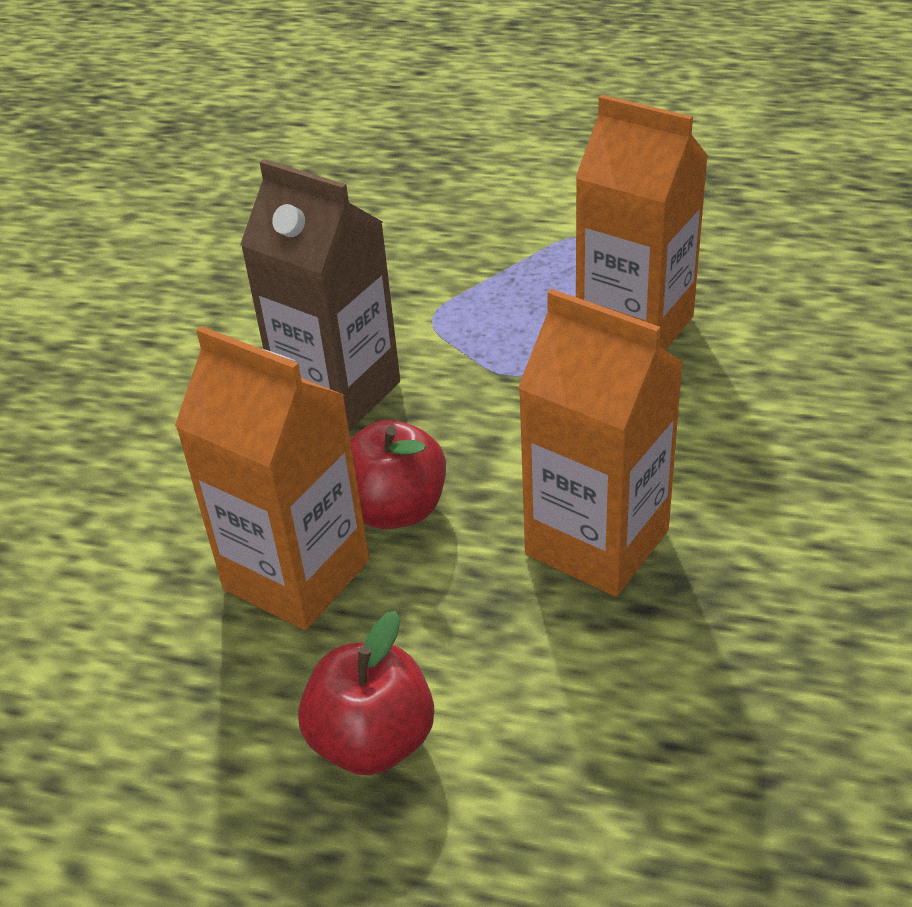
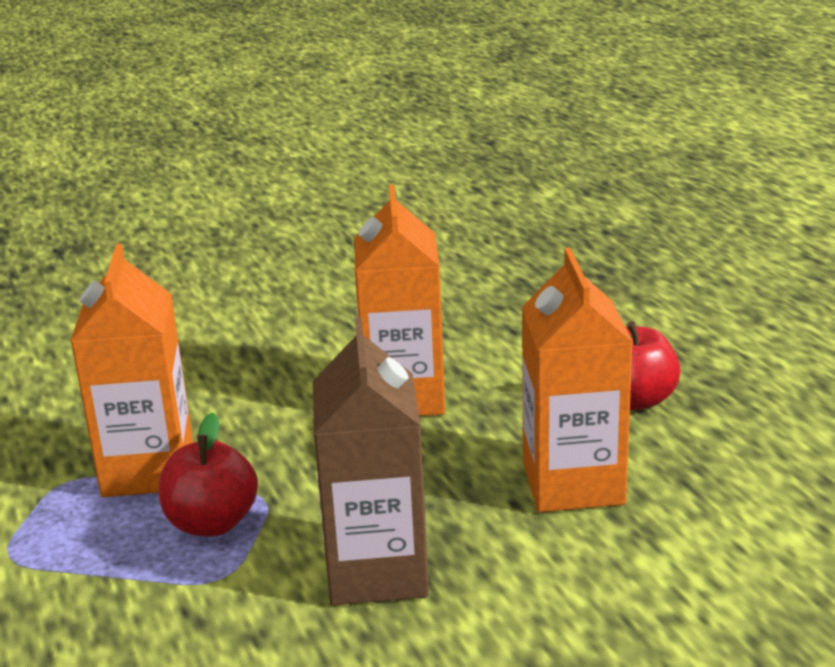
camera: 130 degrees left, 15 degrees down
(395, 509) = (467, 477): red apple -> red apple (212, 523)

